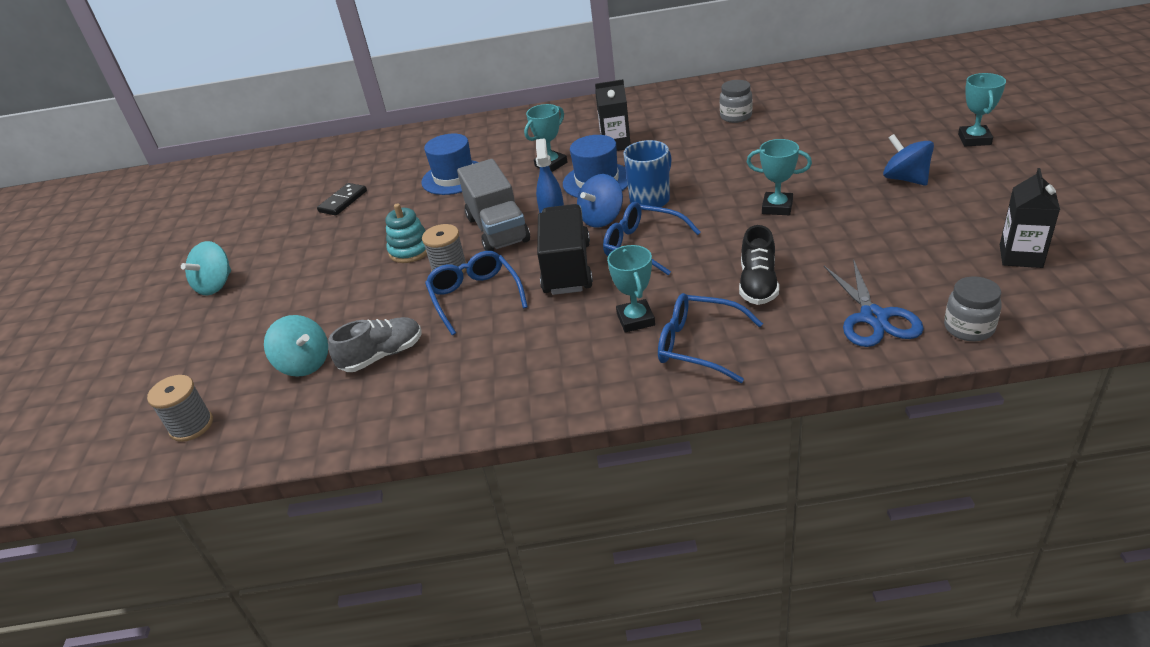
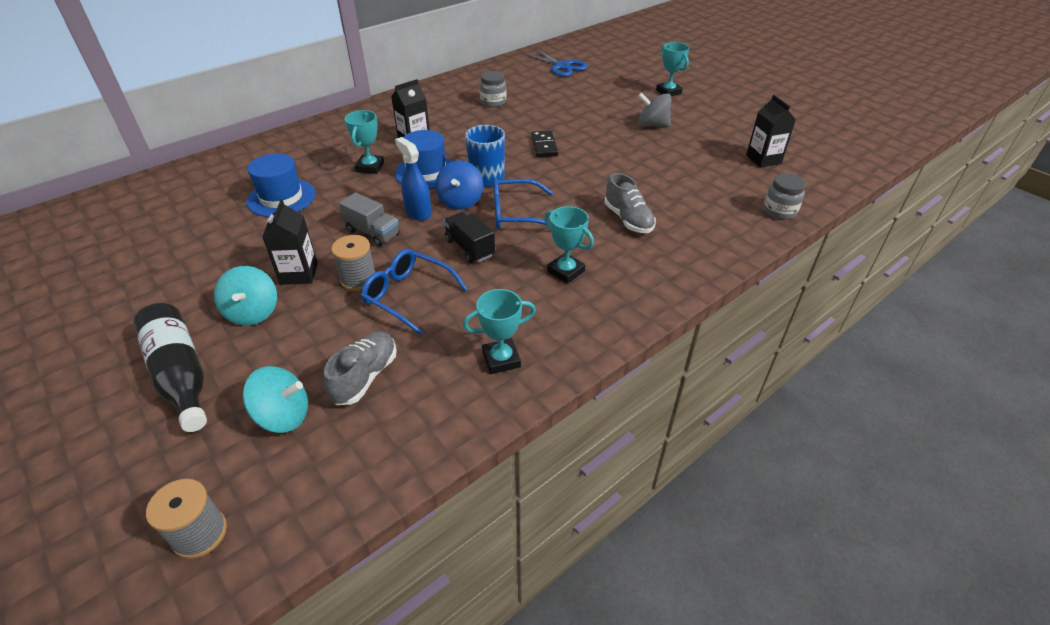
camera: 40 degrees left, 5 degrees up
(215, 285) = (79, 376): turquoise spinning top -> turquoise spinning top (253, 312)
(270, 306) = (180, 375): none -> black bottle
(343, 201) = (170, 247): black domino -> black domino (544, 146)
(410, 250) = (299, 274): turquoise stacking toy -> black carton
(497, 229) = (372, 233): grey truck -> grey truck, size x0.62
(567, 268) = (470, 248): black truck -> black truck, size x0.62
(698, 345) = (630, 275): blue glasses -> none
(758, 284) = (628, 219): black shoe -> grey shoe
(777, 207) = (588, 162): turquoise trophy -> turquoise trophy (501, 359)
(873, 317) = (721, 221): blue scissors -> blue scissors (562, 66)
(905, 179) = (652, 125): blue spinning top -> grey spinning top

